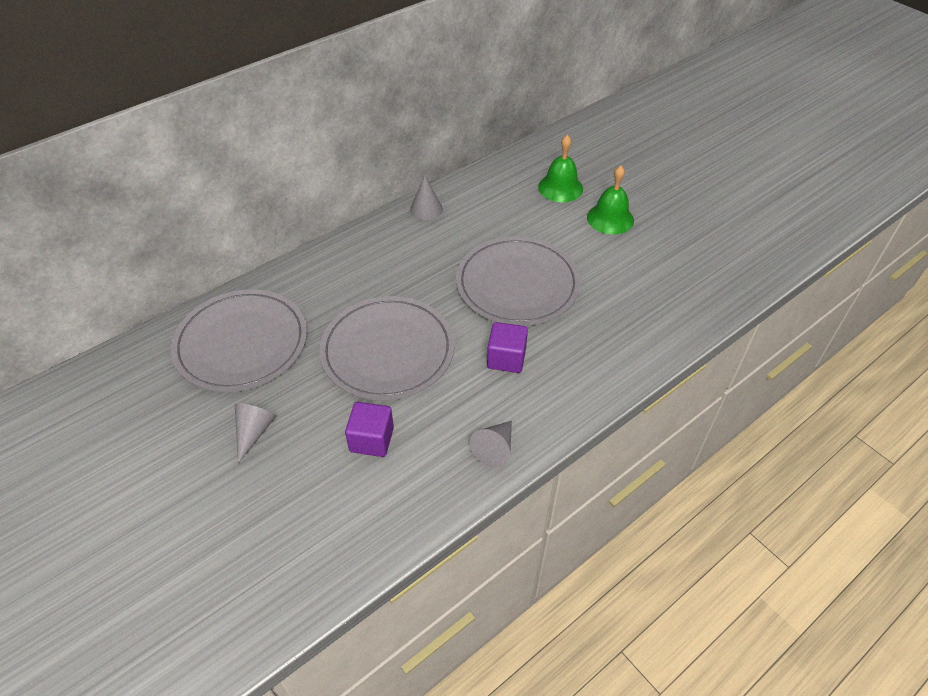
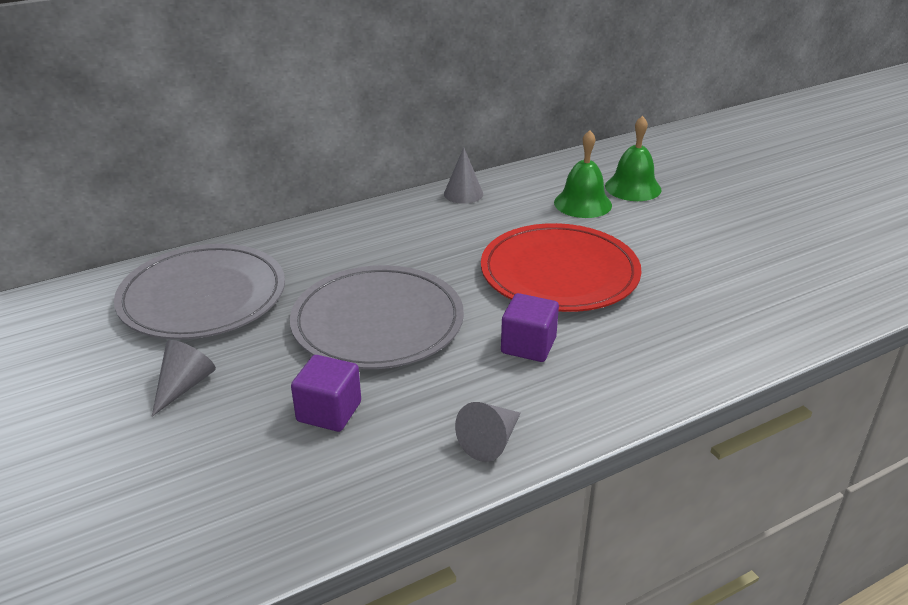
camera: 10 degrees right, 15 degrees down
(517, 284) = (559, 273): grey plate -> red plate
(610, 218) = (691, 221): green bell -> green bell (582, 203)

